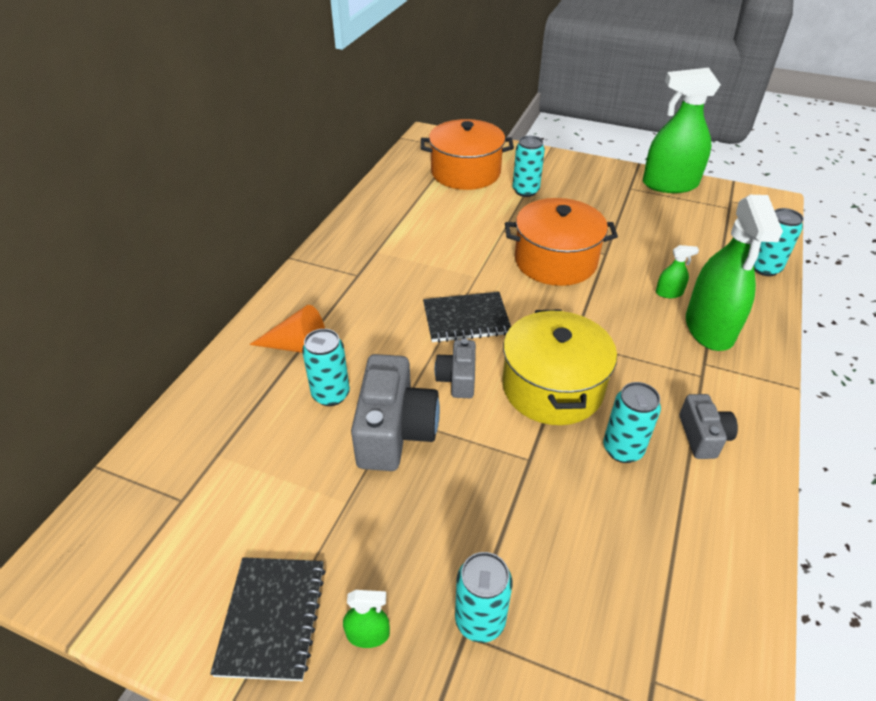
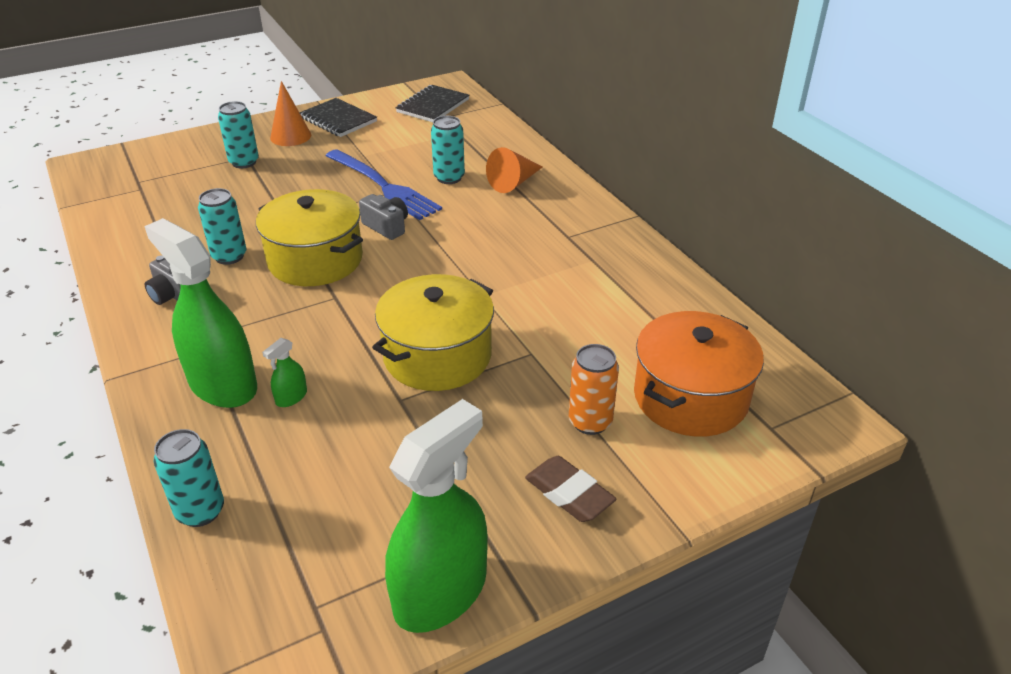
camera: 130 degrees right, 5 degrees down
(368, 634) = (290, 136): green spray bottle -> orange cone
(395, 431) = (384, 186): grey camera -> blue fork
(466, 319) = (437, 261): black notebook -> black notebook (433, 106)
(525, 191) = (590, 422): turquoise can -> orange can
(555, 261) = (437, 356): orange pot -> yellow pot
(575, 178) = (569, 494): none -> brown eraser

